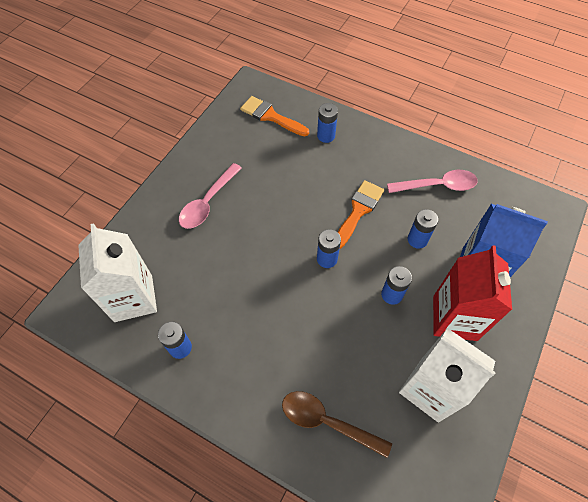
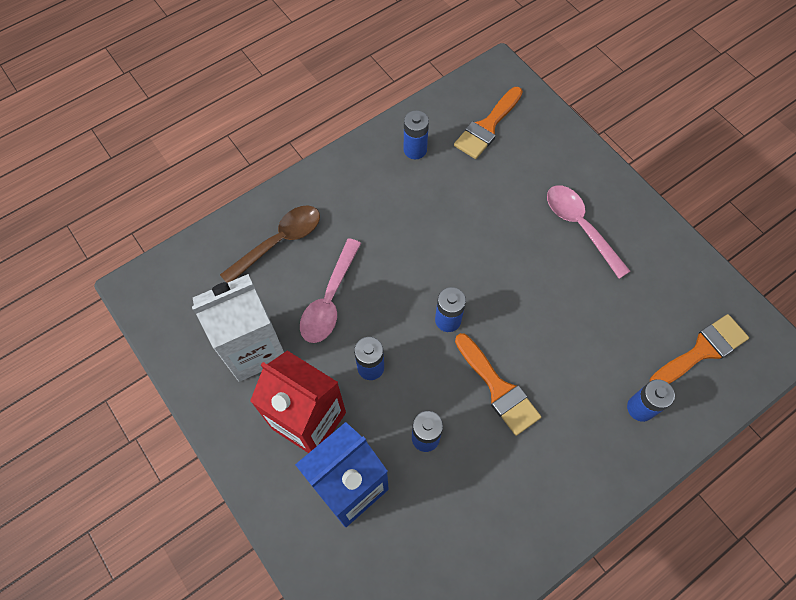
camera: 115 degrees right, 5 degrees up
(133, 298) = (487, 126): white carton -> orange brush
(437, 185) = (495, 516): pink spoon -> pink spoon (330, 300)

